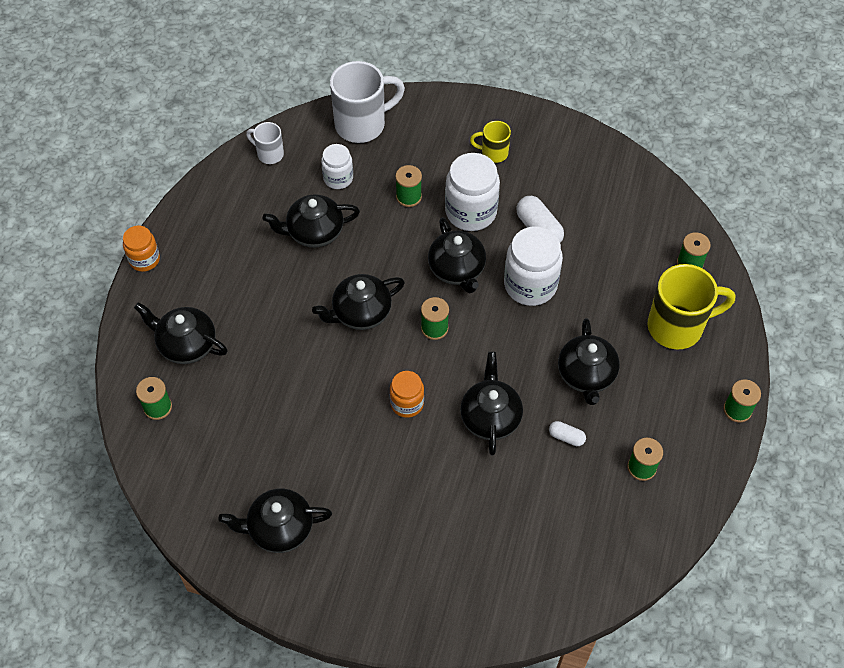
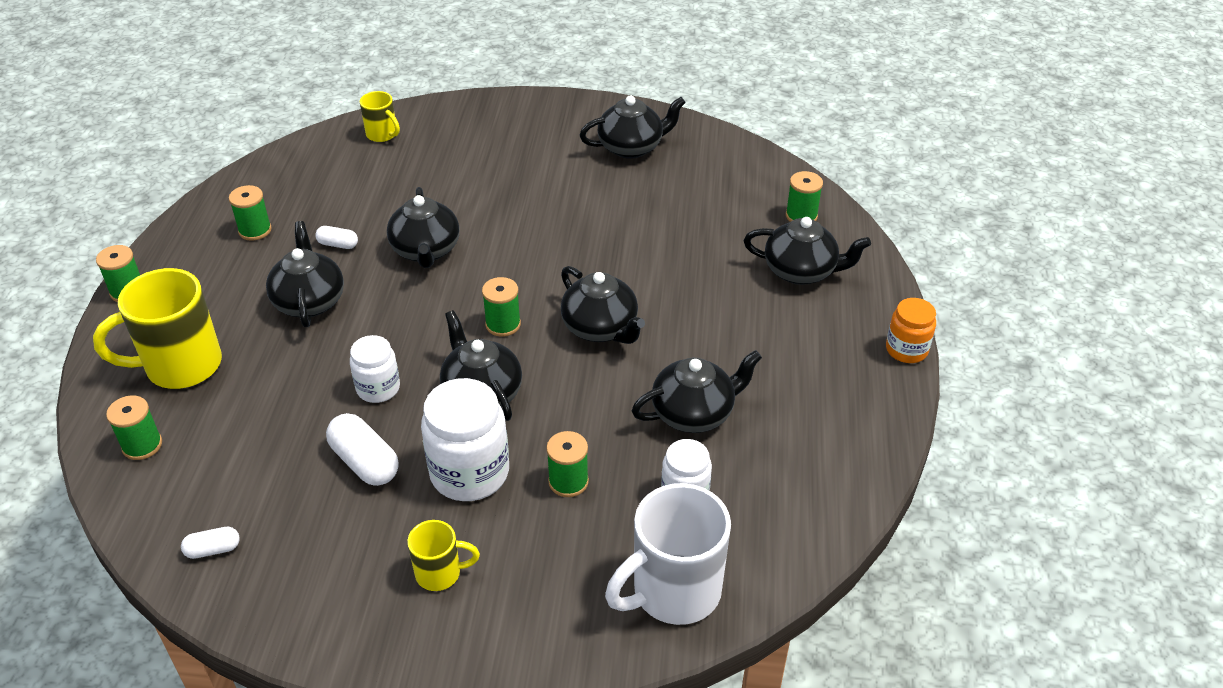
camera: 170 degrees right, 15 degrees down
(269, 154) = (807, 517): white mug -> none
(360, 313) = (601, 328): black teapot -> black teapot turned 90 degrees clockwise
(407, 403) = (524, 251): orange jar -> none
(528, 593) = (382, 135): none -> yellow mug
(530, 285) = (378, 388): white jar -> white jar, size x0.59
(629, 186) = (213, 549): none -> white capsule

